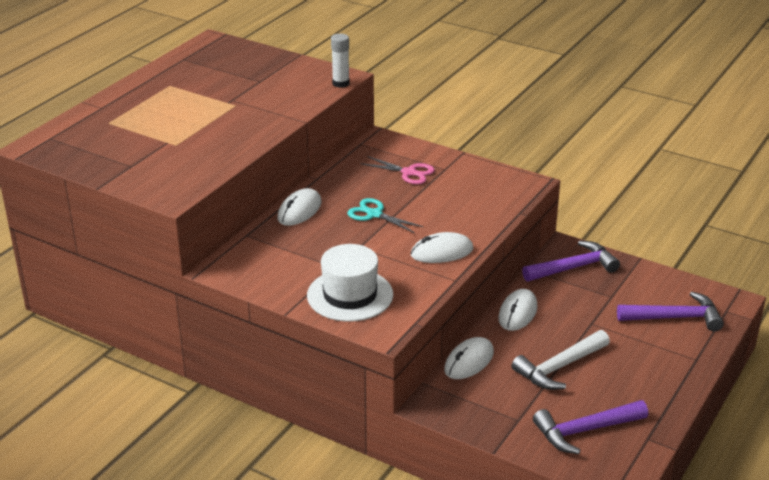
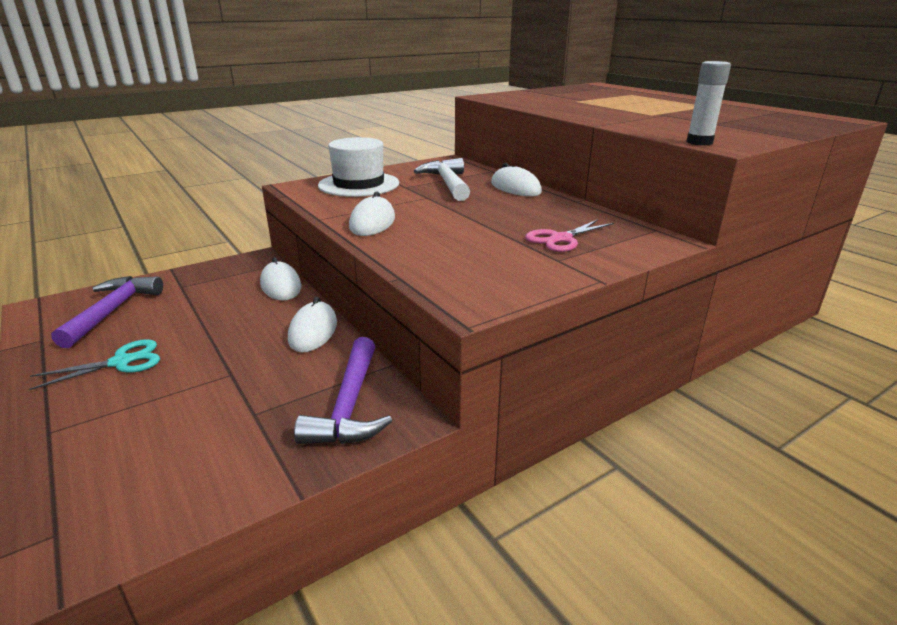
camera: 115 degrees right, 5 degrees down
(374, 214) = (479, 210): turquoise scissors -> turquoise scissors (121, 362)
(517, 313) = (313, 331): white mouse -> white mouse turned 45 degrees clockwise
(559, 367) = (201, 326): white hammer -> white hammer (447, 183)
(675, 318) = (134, 455): purple hammer -> none

